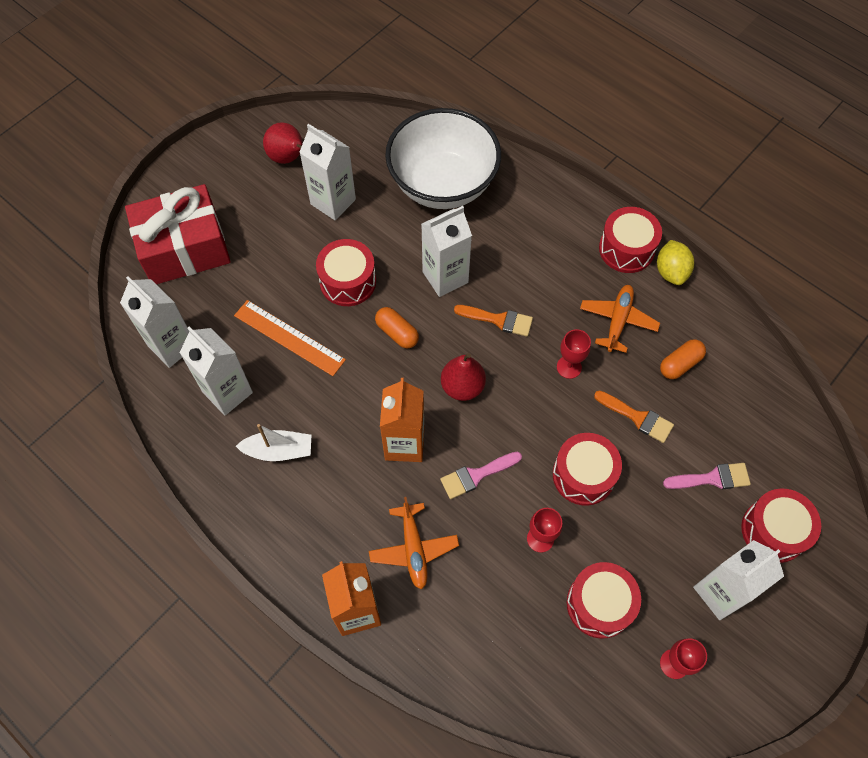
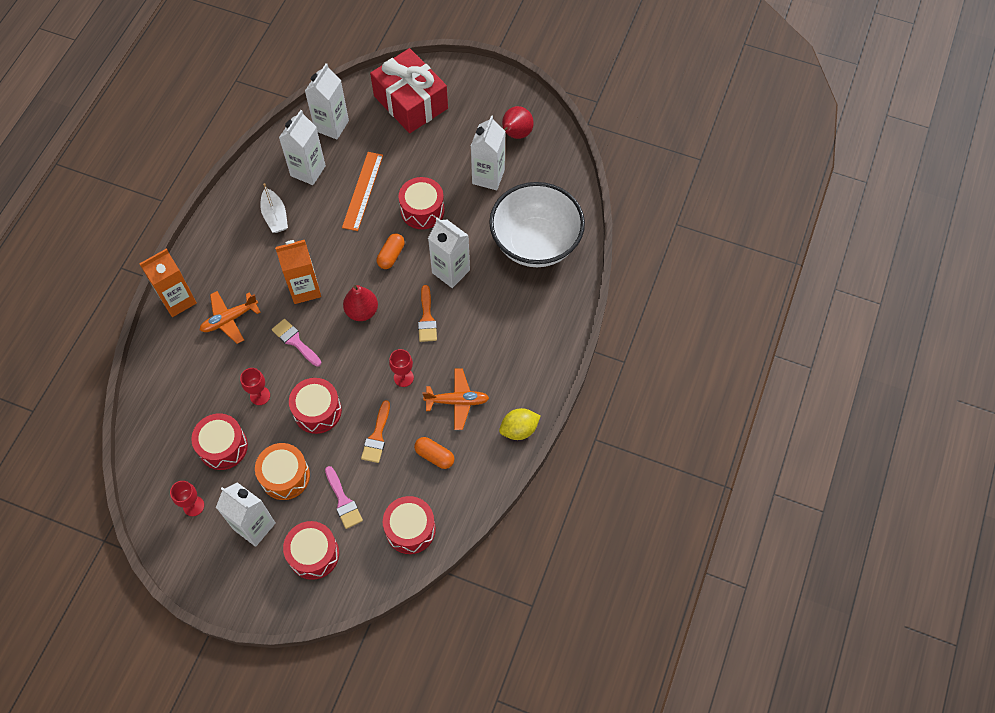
camera: 70 degrees right, 0 degrees up
(626, 249) = (528, 391): red drum -> red drum (410, 529)
(662, 537) = (285, 476): none -> orange drum

